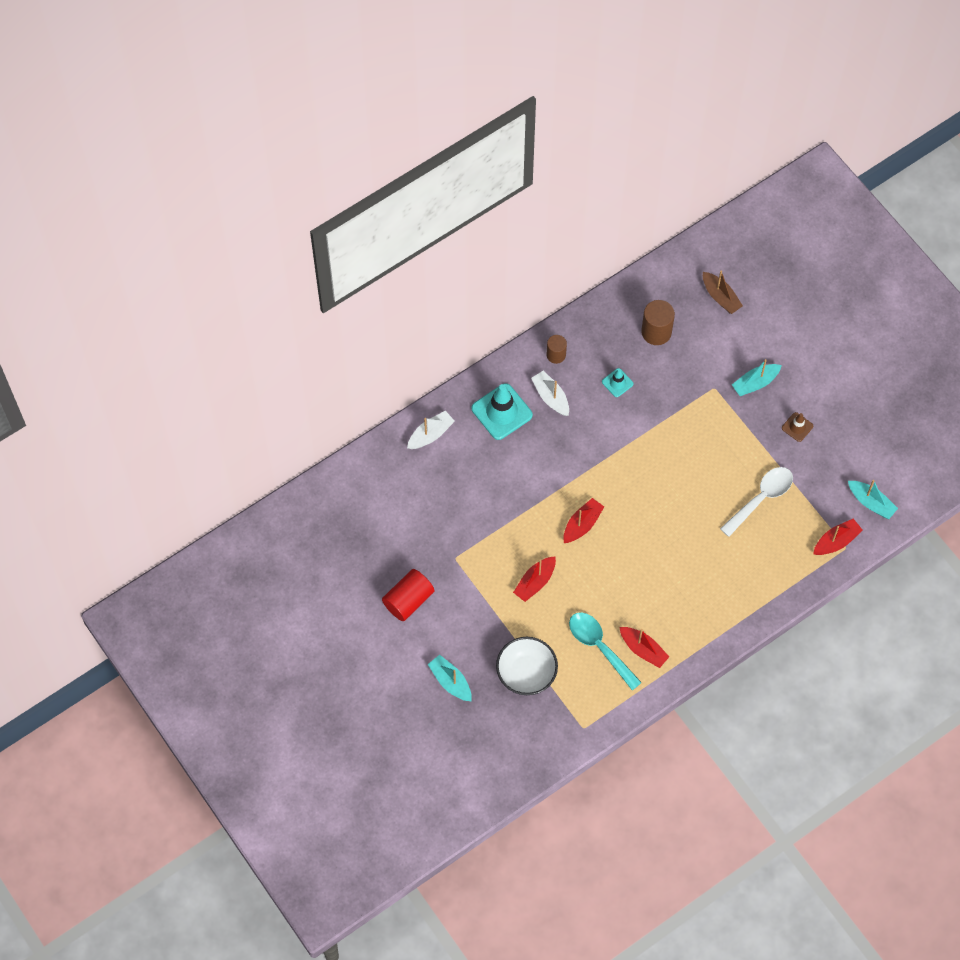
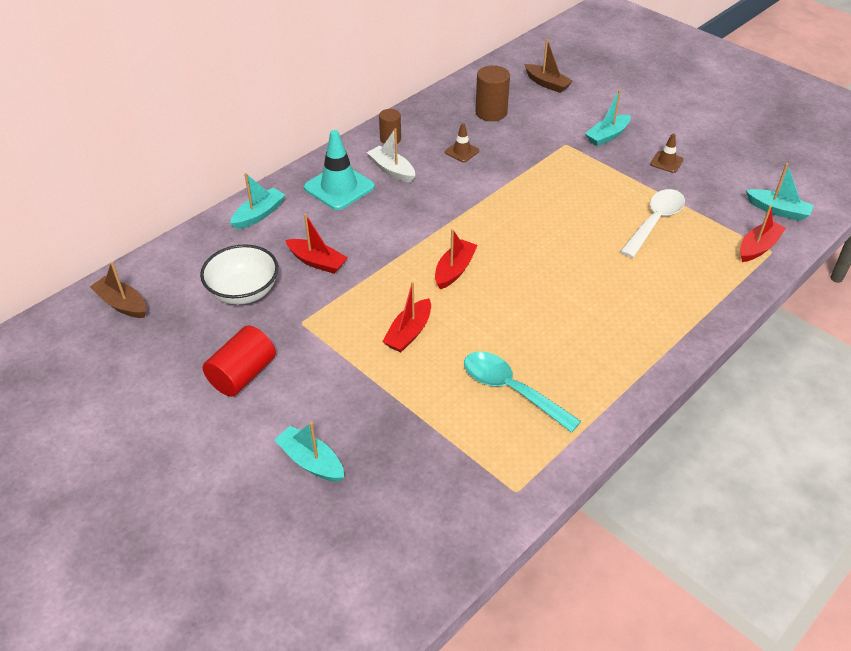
camera: 10 degrees left, 20 degrees down
(320, 516) = (122, 304): none -> brown boat
(430, 434) = (259, 215): white boat -> turquoise boat
(526, 673) = (418, 435): white bowl -> white bowl (244, 292)
(617, 383) = (462, 151): turquoise traffic cone -> brown traffic cone
(643, 649) = (570, 384): red boat -> red boat (317, 262)

